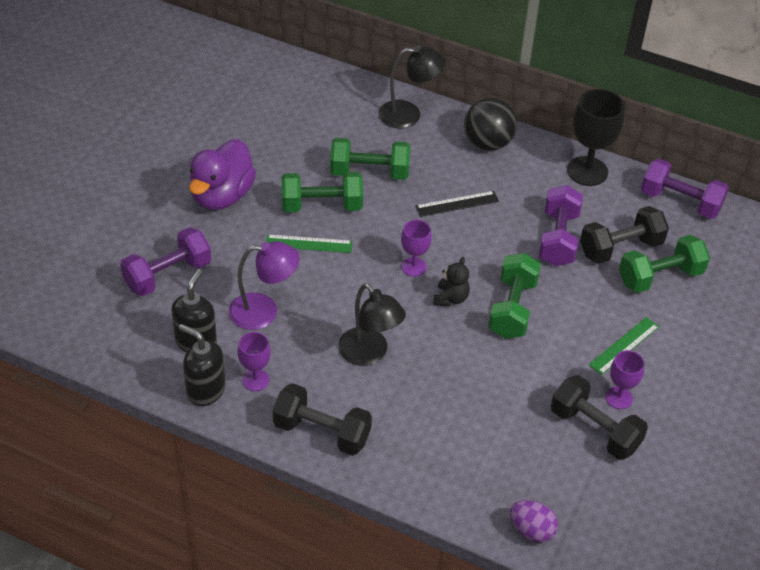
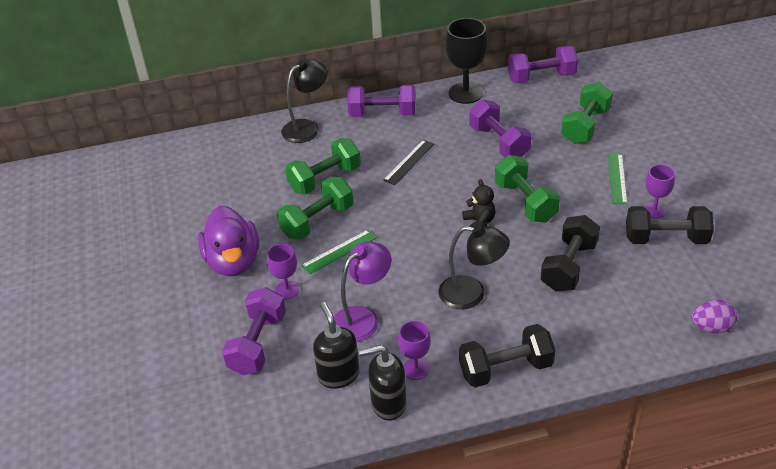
camera: 35 degrees left, 5 degrees down
(413, 267) = (430, 218): purple goblet -> purple goblet (287, 290)
(487, 143) = (382, 114): black ball -> purple dumbbell
(620, 248) = (542, 124): black dumbbell -> black dumbbell (569, 266)

